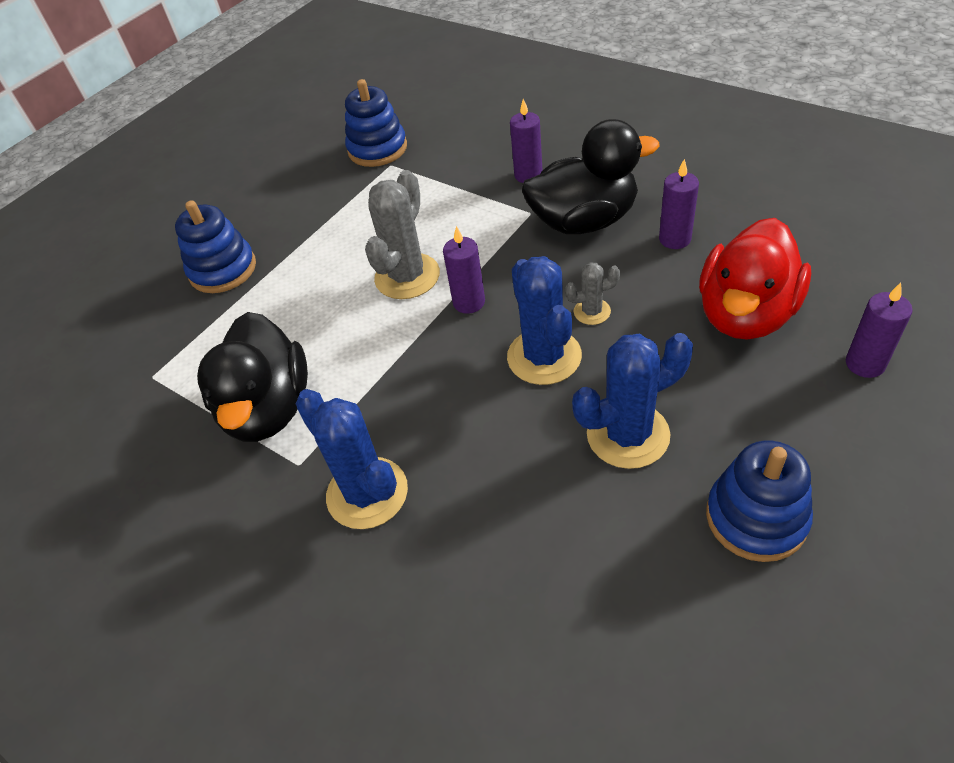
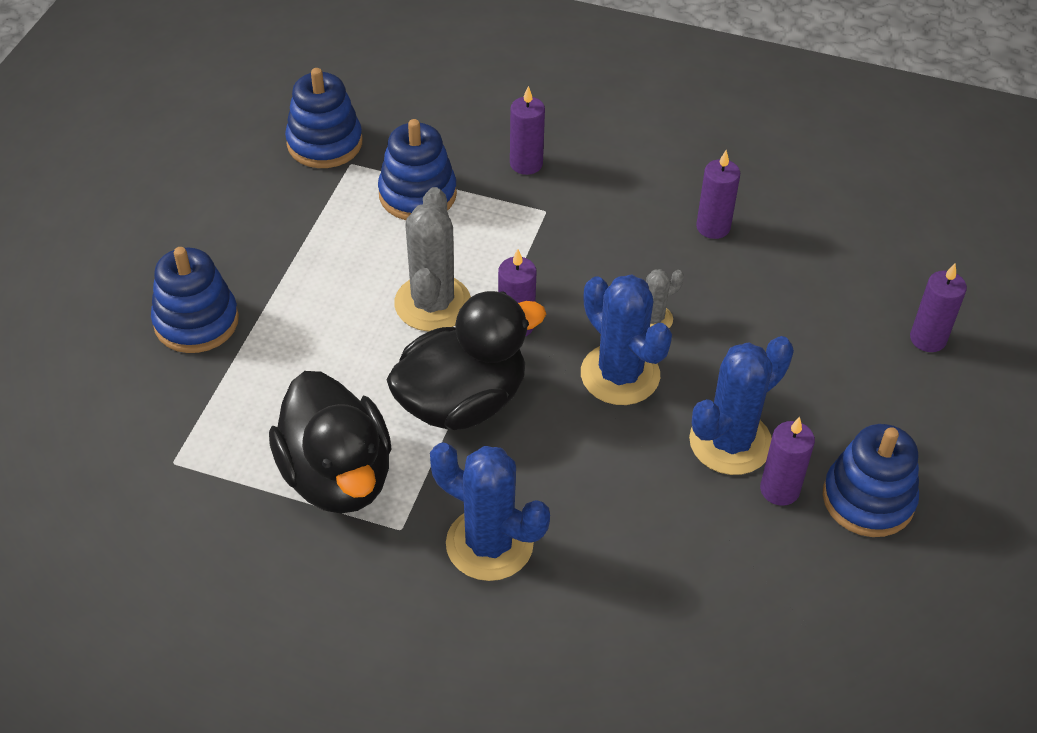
camera: 25 degrees left, 0 degrees up
(431, 191) = (417, 194): none -> blue stacking toy
(584, 221) = (609, 215): black duck -> black duck (462, 402)
(663, 491) = (779, 489): none -> purple candle
(745, 314) = (806, 302): red duck -> none

